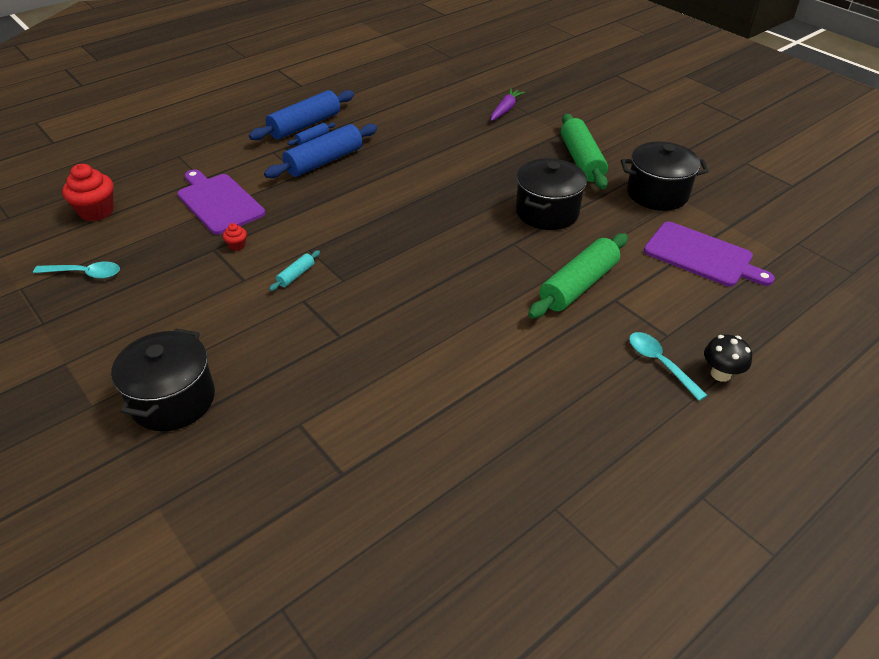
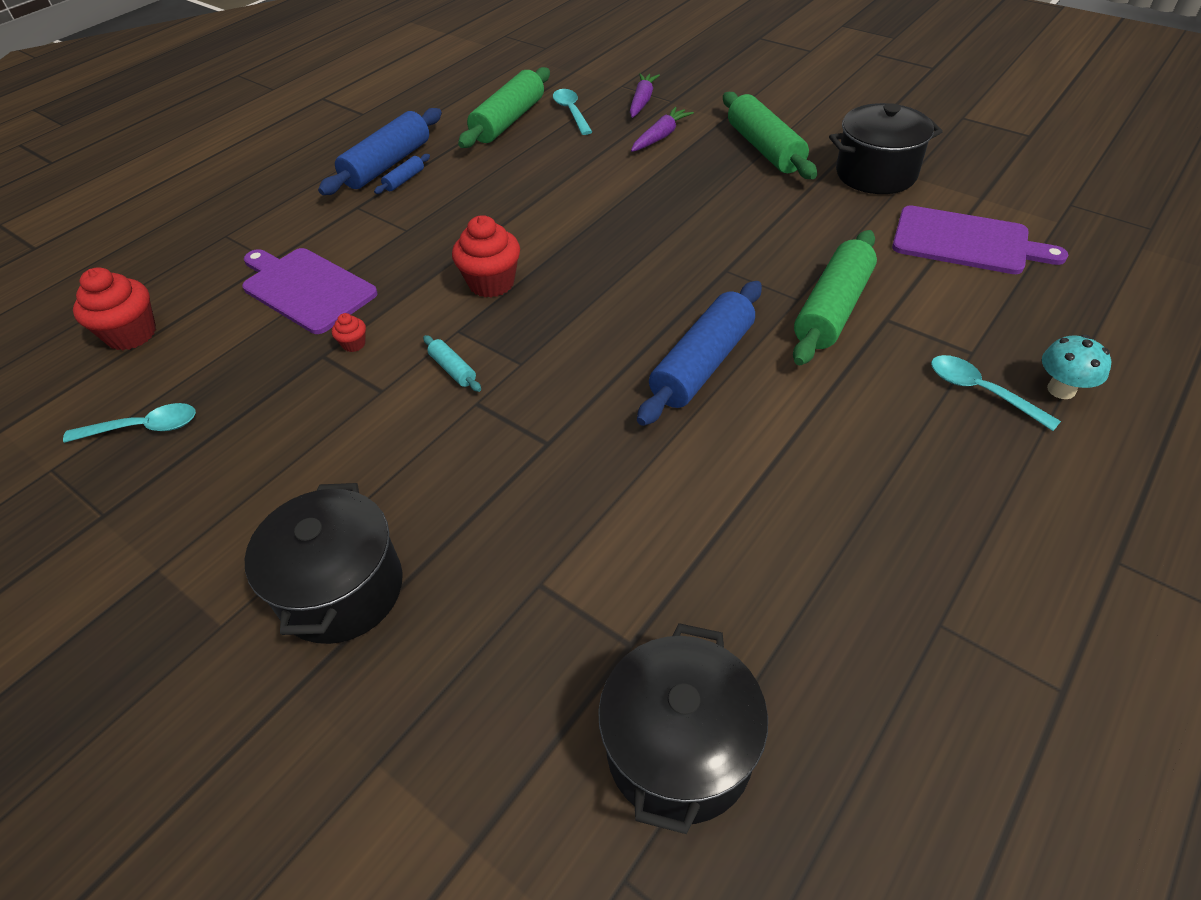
camera: 10 degrees left, 5 degrees up
(296, 275) = (453, 369): turquoise rolling pin -> turquoise rolling pin turned 60 degrees counterclockwise
(324, 161) = (432, 207): blue rolling pin -> blue rolling pin (702, 364)
(344, 222) = (491, 283): none -> red cupcake
(402, 108) = (508, 121): none -> green rolling pin
(450, 109) = (571, 112): none -> turquoise spoon
(508, 138) = (660, 136): none -> purple carrot
(547, 212) = (751, 222): black pot -> black pot (679, 749)
(720, 374) = (1061, 389): black mushroom -> turquoise mushroom

